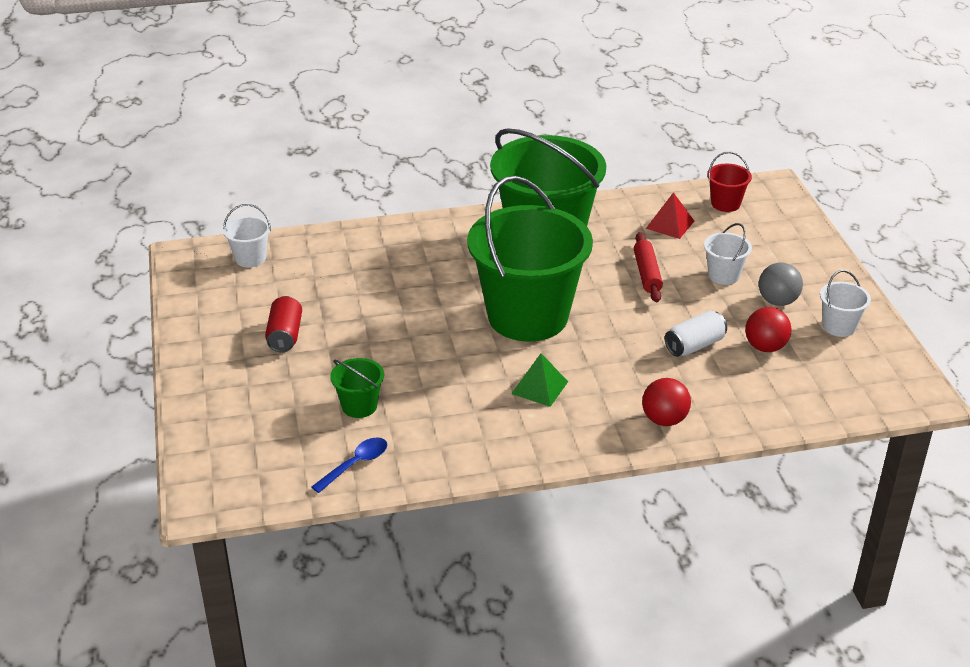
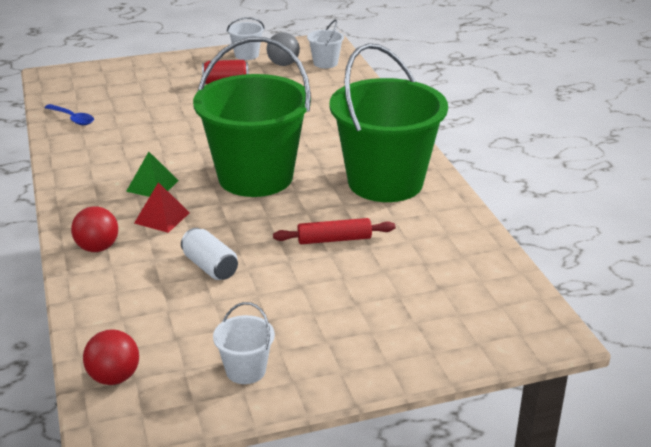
camera: 85 degrees right, 5 degrees down
(359, 406) = (138, 115): green bucket -> none
(670, 224) = (434, 254): red pyramid -> red pyramid (162, 218)
(723, 275) = (339, 289): white bucket -> white bucket (246, 55)
(725, 204) = (493, 295): red bucket -> none
(765, 347) = (207, 312): red ball -> red ball (114, 377)
(777, 301) = (293, 325): grey ball -> grey ball (283, 64)

